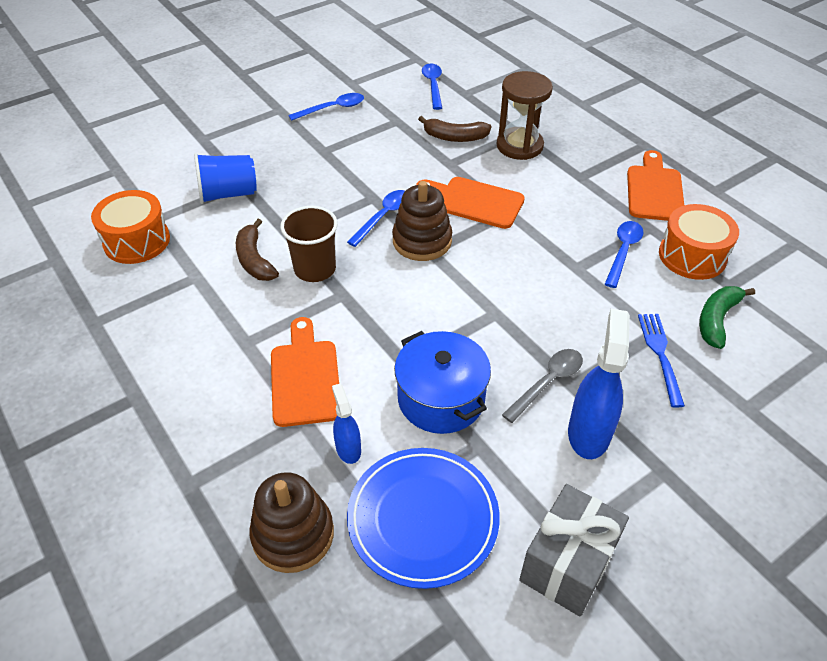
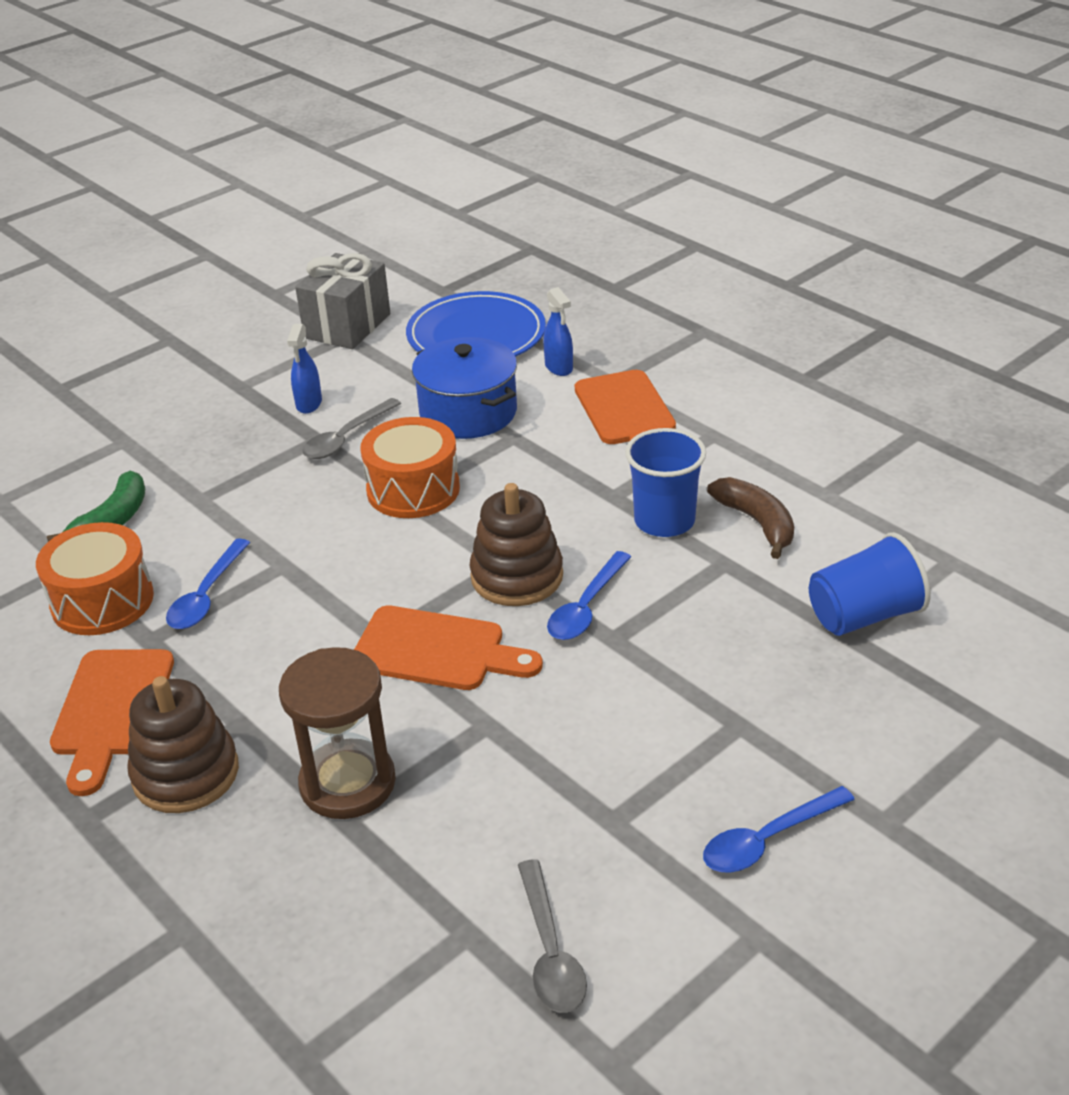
camera: 175 degrees right, 10 degrees down
(137, 241) = (949, 528): orange drum -> orange drum (413, 489)
(293, 534) = (591, 316): brown stacking toy -> brown stacking toy (186, 773)
(315, 269) = (664, 521): brown cup -> blue cup
(433, 85) = (550, 951): blue spoon -> grey spoon
(455, 137) = (482, 789): brown banana -> none
(588, 433) = (309, 404): blue spray bottle -> blue spray bottle, size x0.56
(660, 355) = (203, 477): blue fork -> none

